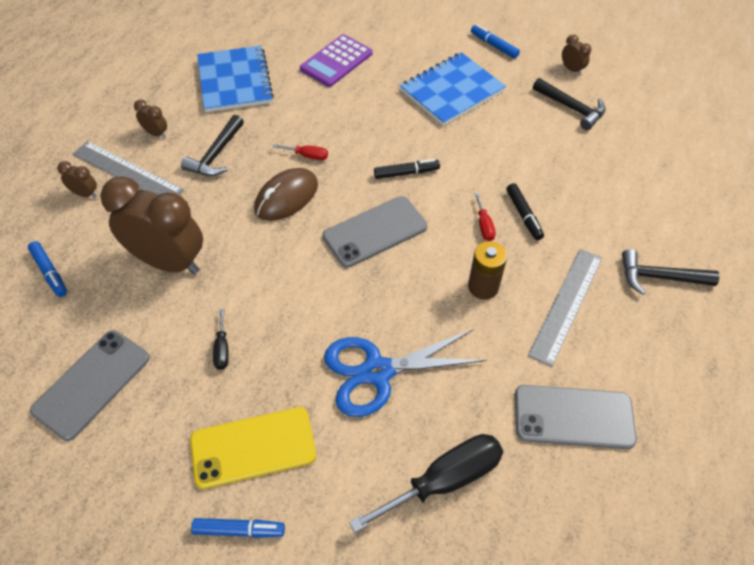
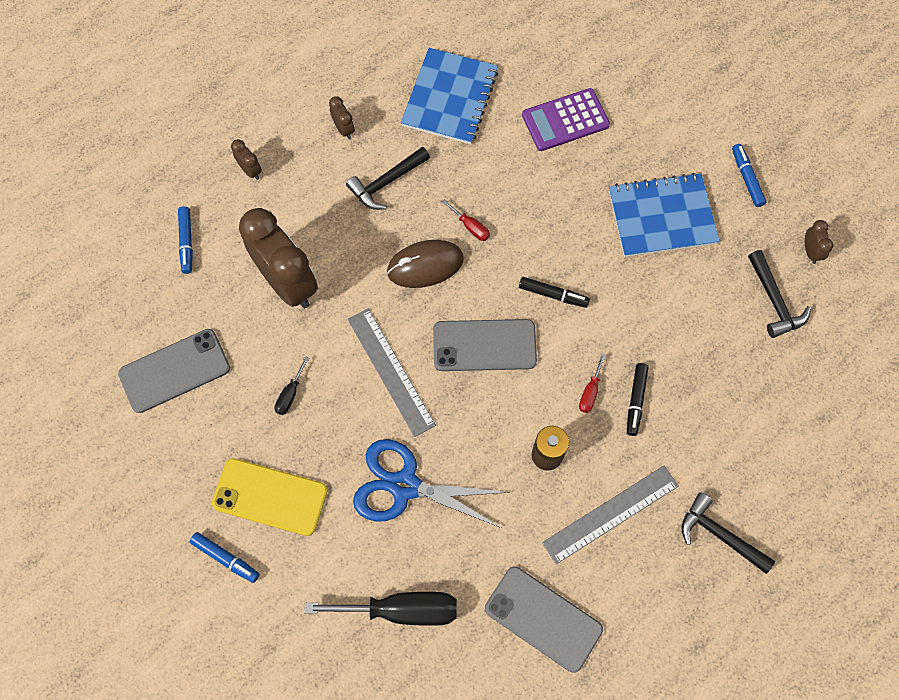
camera: 30 degrees right, 15 degrees up
(127, 172) = (297, 163): grey ruler -> grey ruler (390, 371)

